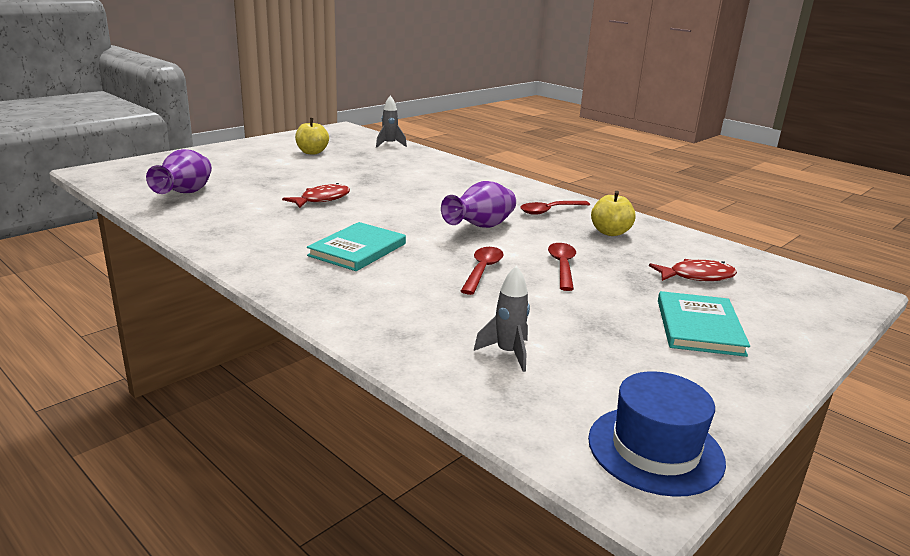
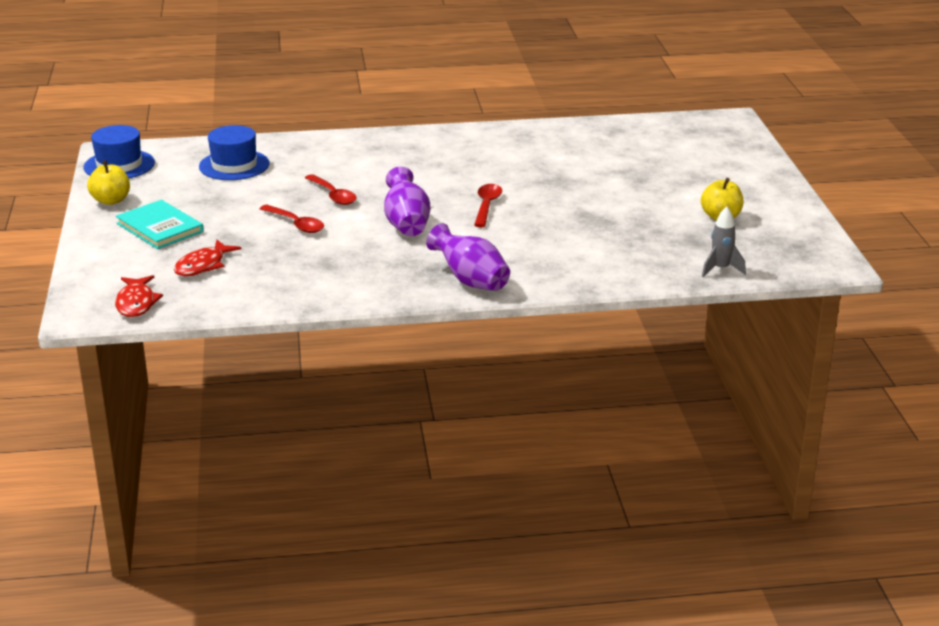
camera: 130 degrees right, 5 degrees up
(185, 193) = (627, 140): purple vase -> purple vase (470, 281)
(322, 199) = (553, 184): red fish -> red fish (136, 303)
(357, 250) = (426, 168): turquoise book -> none
(508, 353) = (234, 165): grey rocket -> blue hat
(550, 211) = (400, 270): red spoon -> red spoon (487, 206)
(610, 232) = (318, 273): yellow apple -> yellow apple (111, 200)

